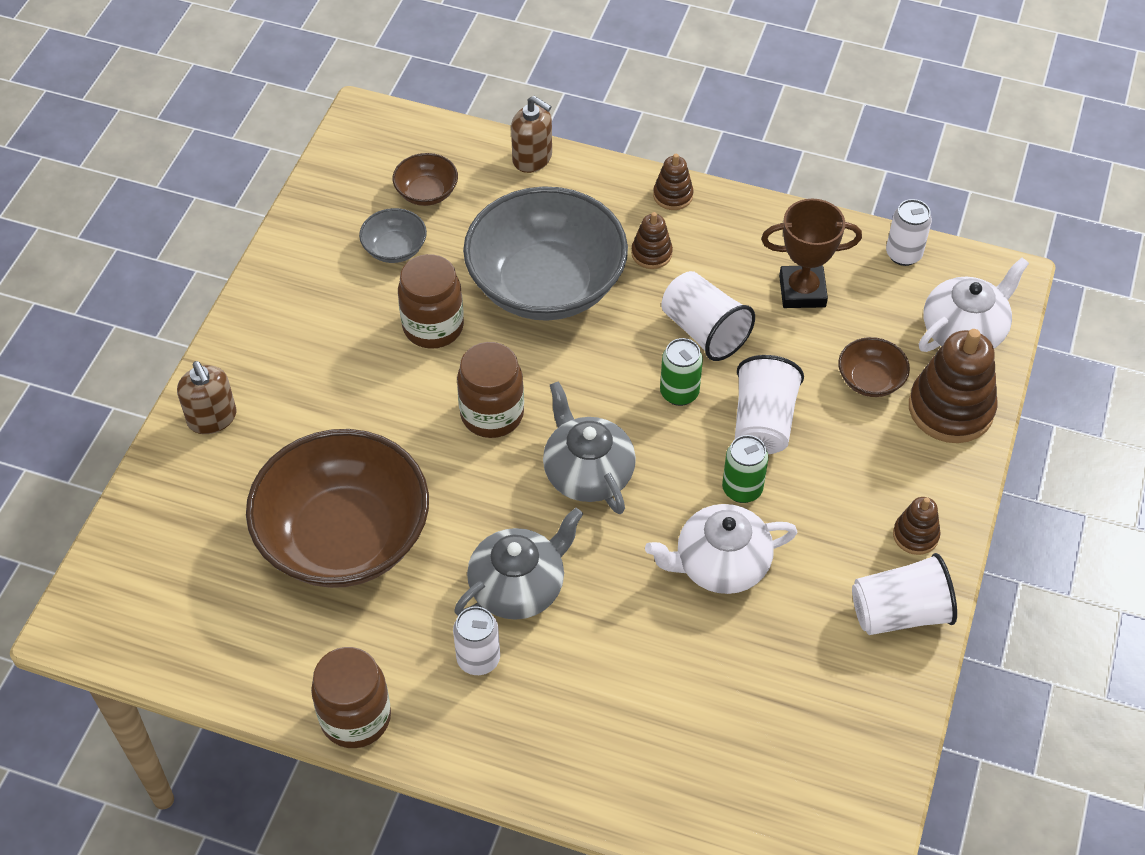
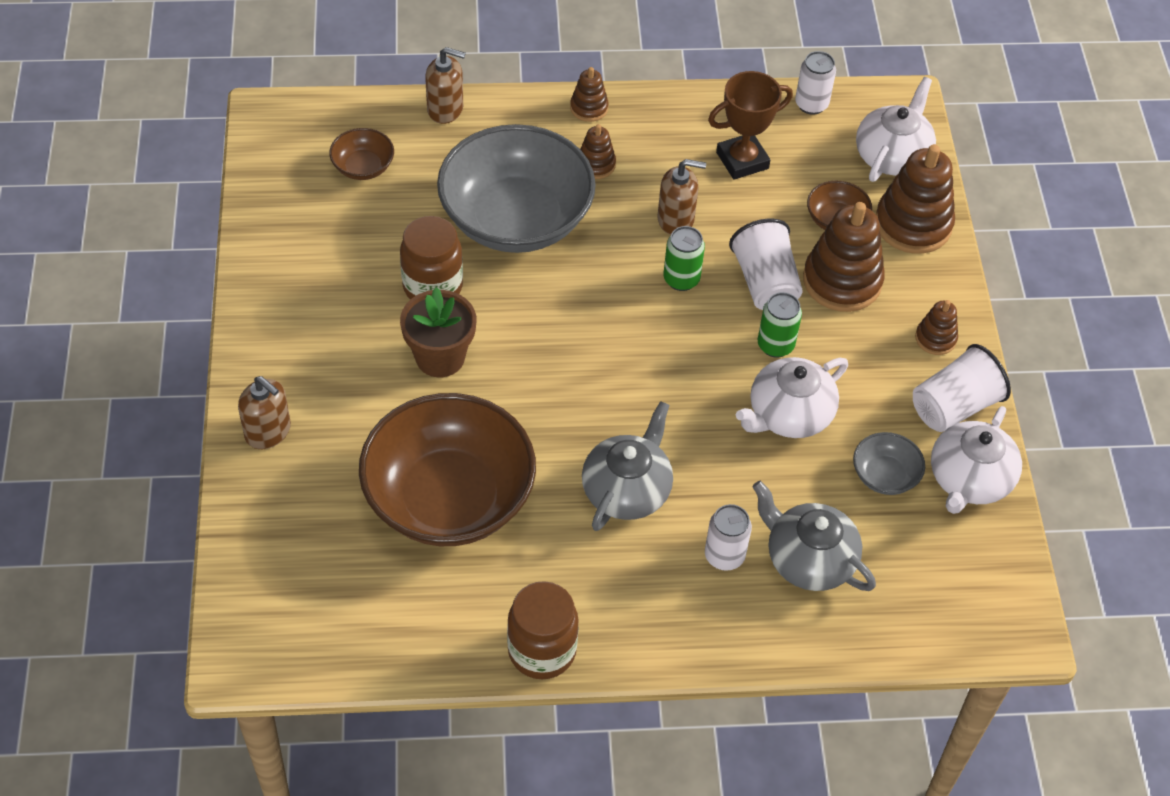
camera: 25 degrees left, 0 degrees up
(394, 249) = (360, 226): grey bowl -> grey bowl (884, 475)
(405, 397) = (440, 357): none -> brown flower pot
(478, 659) = (624, 563): white can -> white can (724, 556)
(492, 414) = (526, 348): brown jar -> none
(587, 472) = (636, 373): grey teapot -> grey teapot (808, 559)
(704, 331) = (676, 219): white cup -> brown soap dispenser
(845, 445) = (842, 281): none -> brown stacking toy
(877, 695) = (969, 479): none -> white teapot

